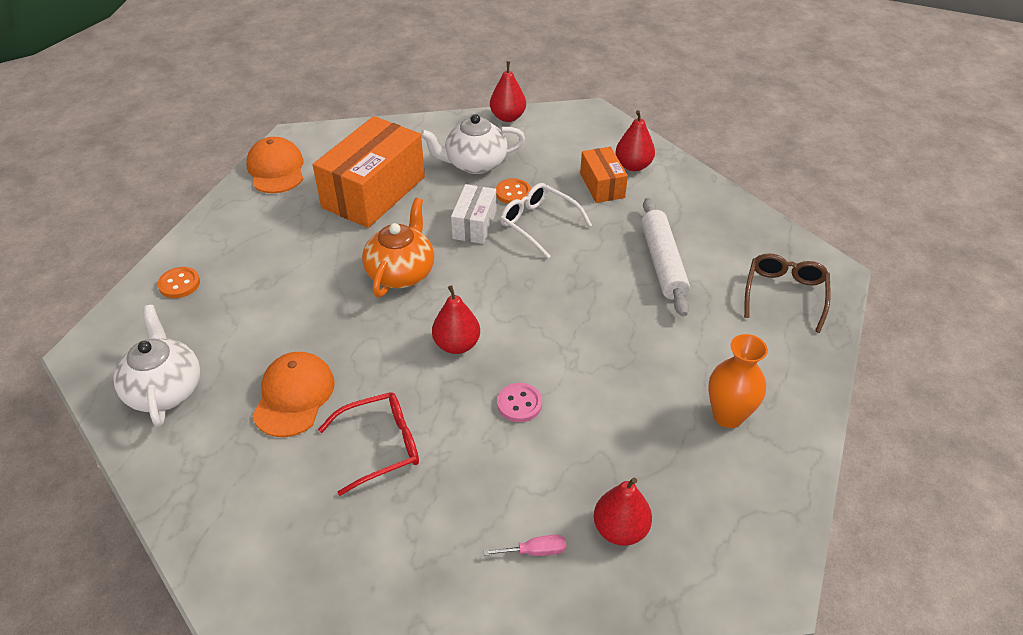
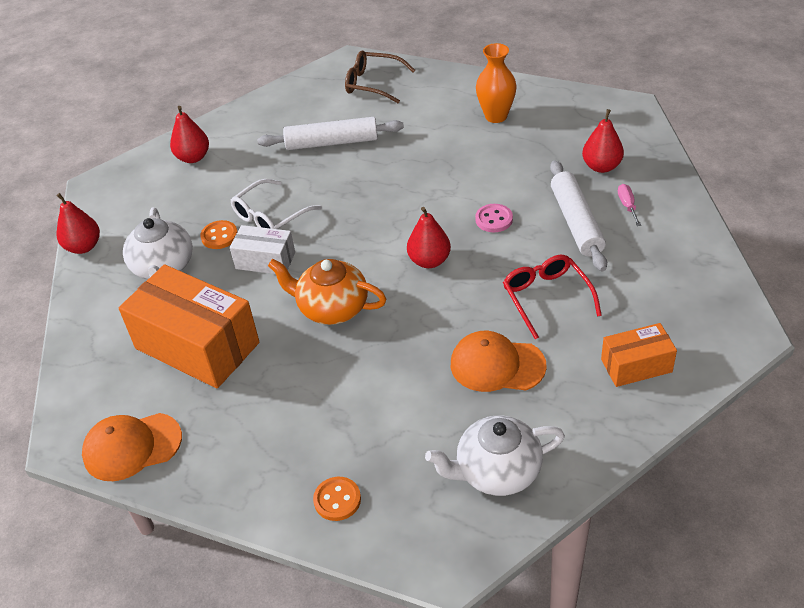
camera: 85 degrees left, 0 degrees up
(507, 487) = (576, 222): none -> white rolling pin
(602, 185) = (219, 177): orange box -> orange box (636, 365)

